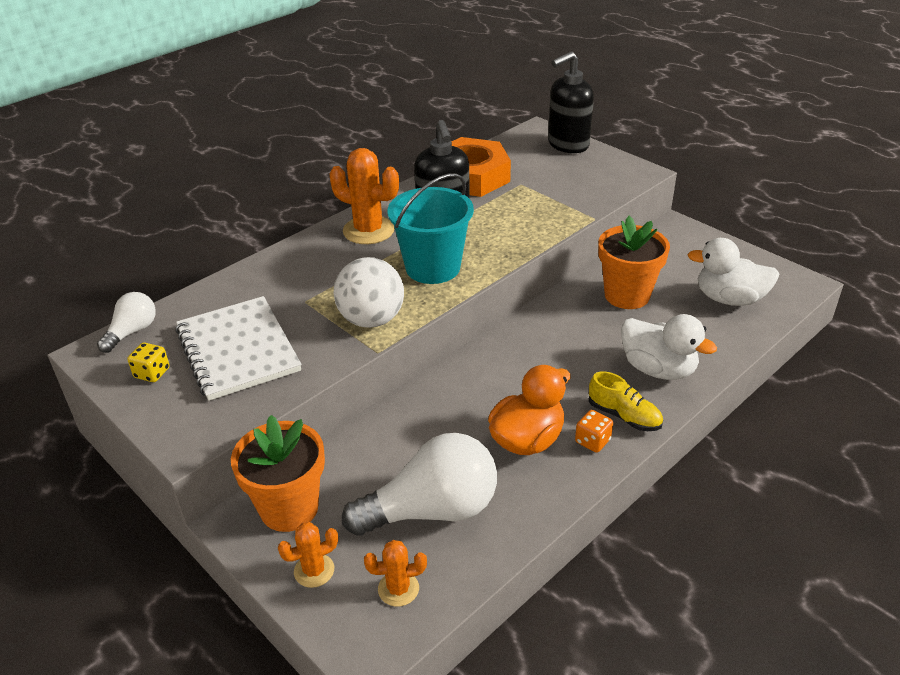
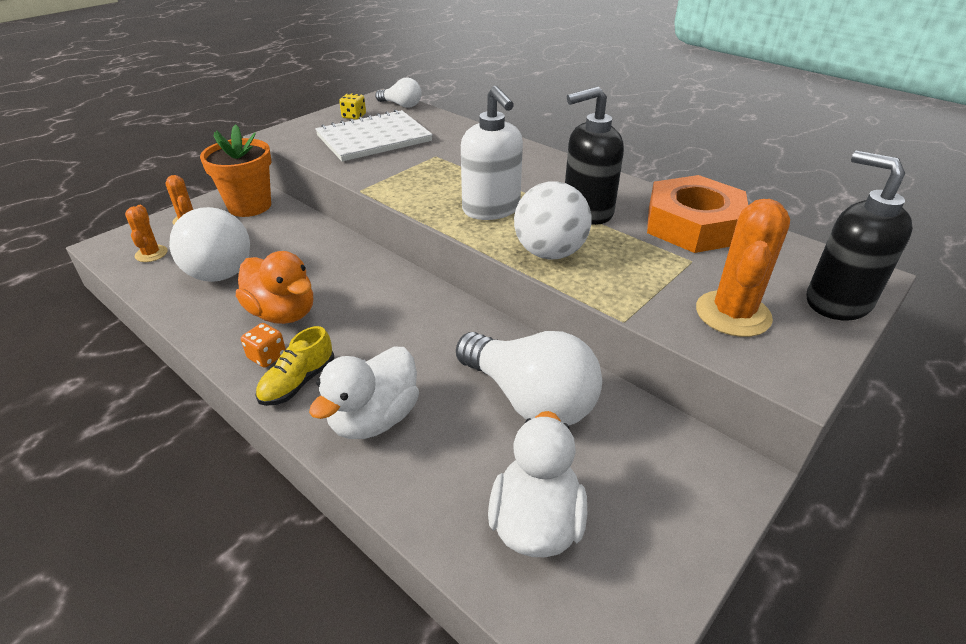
camera: 85 degrees right, 0 degrees up
(368, 230) = (553, 174): orange cactus -> orange cactus (733, 314)
(371, 319) = (406, 185): white ball -> white ball (550, 253)
(433, 267) = (491, 209): turquoise bucket -> white soap dispenser
(627, 295) = (530, 399): orange flower pot -> white light bulb

